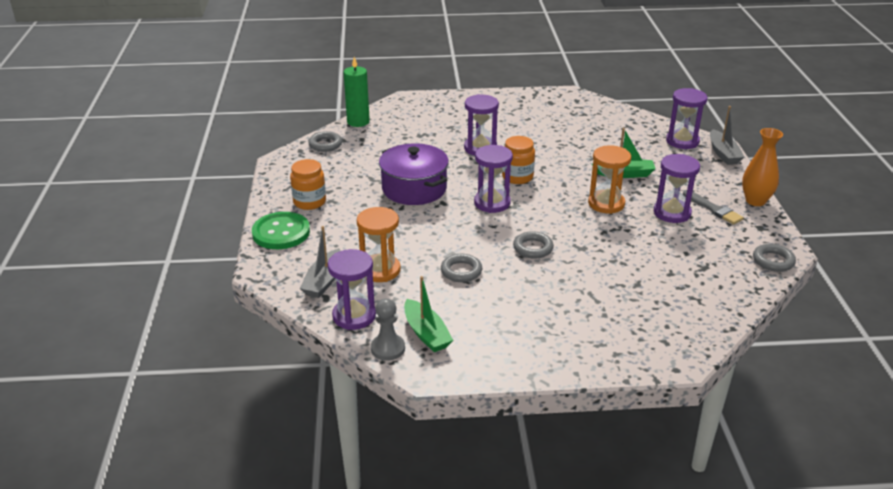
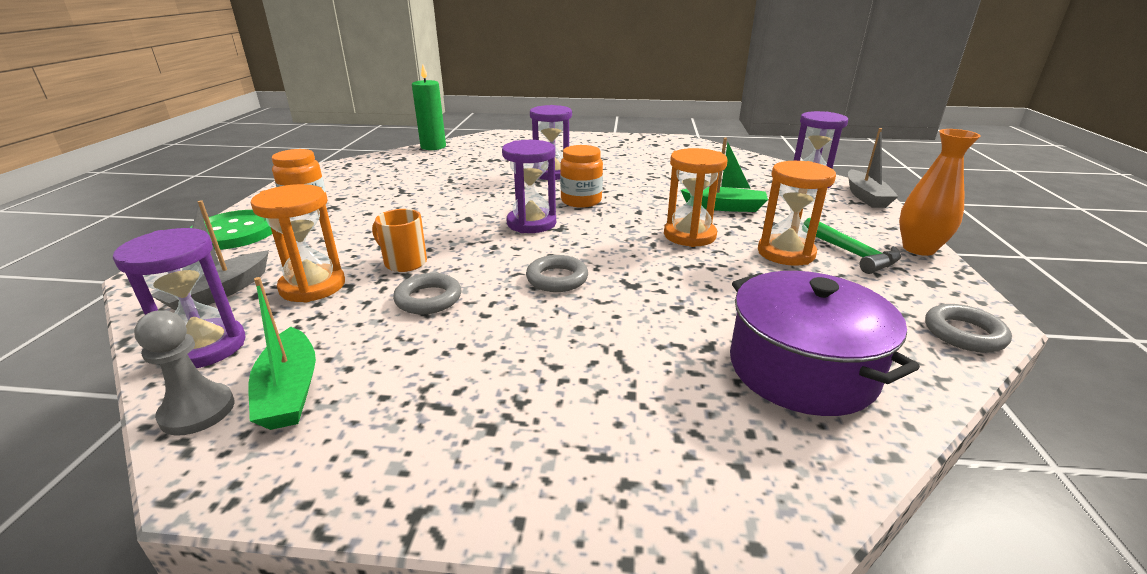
camera: 10 degrees right, 5 degrees down
(325, 144) = (380, 161): grey ring -> none
(414, 189) = (443, 203): purple pot -> purple pot (801, 369)
(425, 246) = (404, 262): none -> orange mug
(672, 213) = (786, 253): purple hourglass -> orange hourglass
(713, 209) = (852, 253): grey brush -> green hammer

